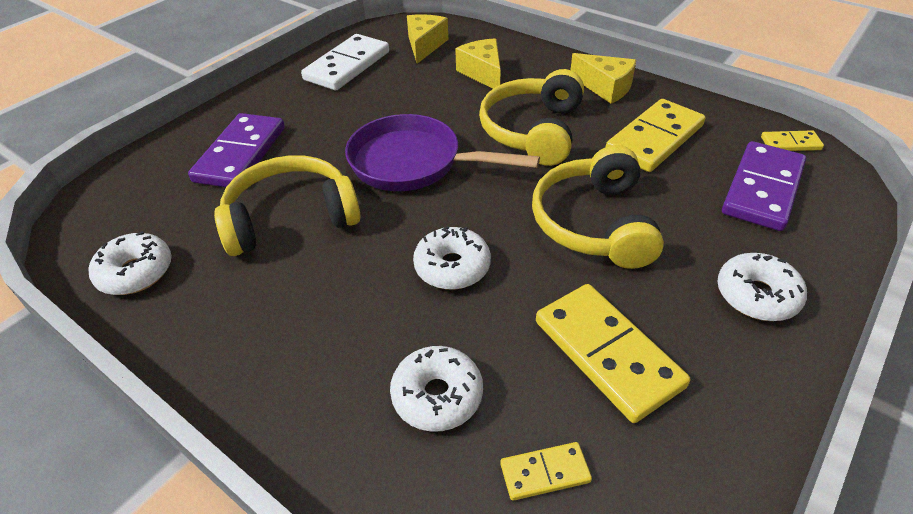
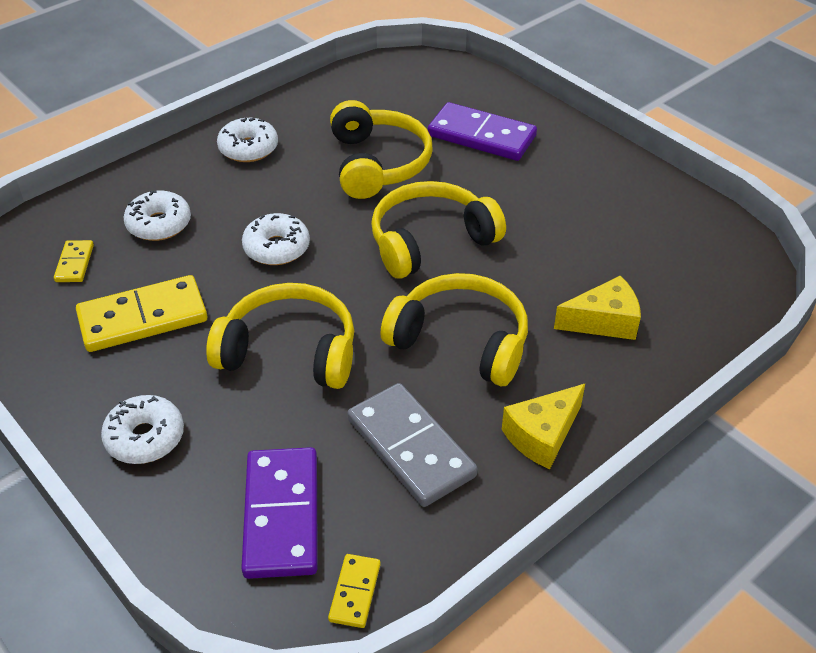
camera: 100 degrees right, 0 degrees up
(136, 272) = (346, 93): white donut -> white donut (248, 148)
(347, 66) = (641, 209): white domino -> none
(413, 163) = (430, 241): purple pan -> yellow headphones
(425, 45) = (687, 278): yellow cheese -> none
(654, 139) = (411, 447): yellow domino -> grey domino
(763, 189) = (281, 515): purple domino -> purple domino turned 45 degrees clockwise

